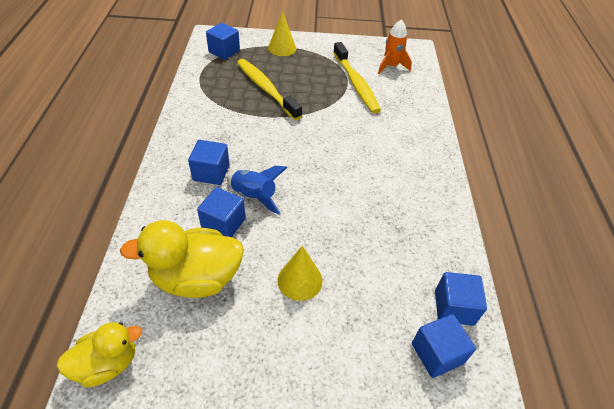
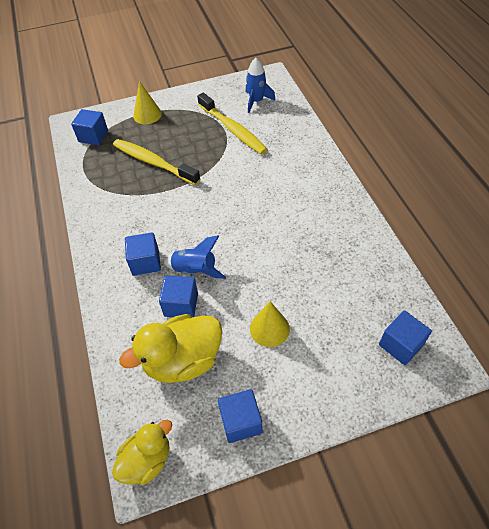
camera: 15 degrees left, 5 degrees up
(391, 66) = (256, 101): orange rocket -> blue rocket
(454, 307) = (398, 303): blue cube -> blue cube (241, 421)

